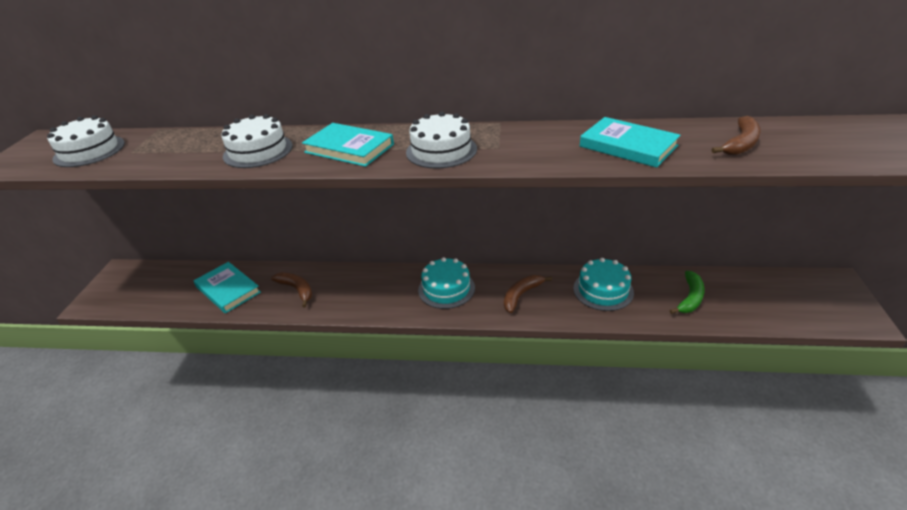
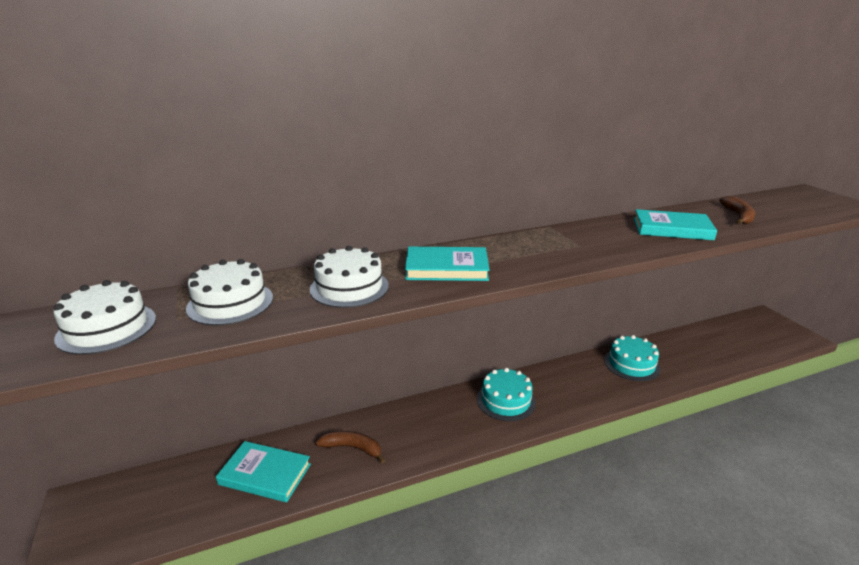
camera: 30 degrees left, 10 degrees down
(441, 150) = (536, 255): white cake -> white cake (230, 303)
(521, 295) = (575, 387): brown banana -> none
(690, 298) = (694, 353): green banana -> none

